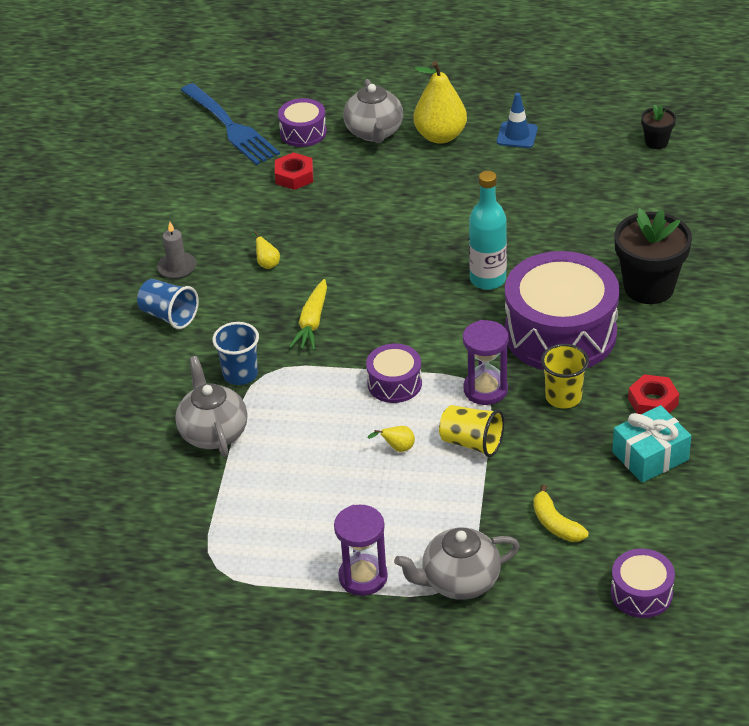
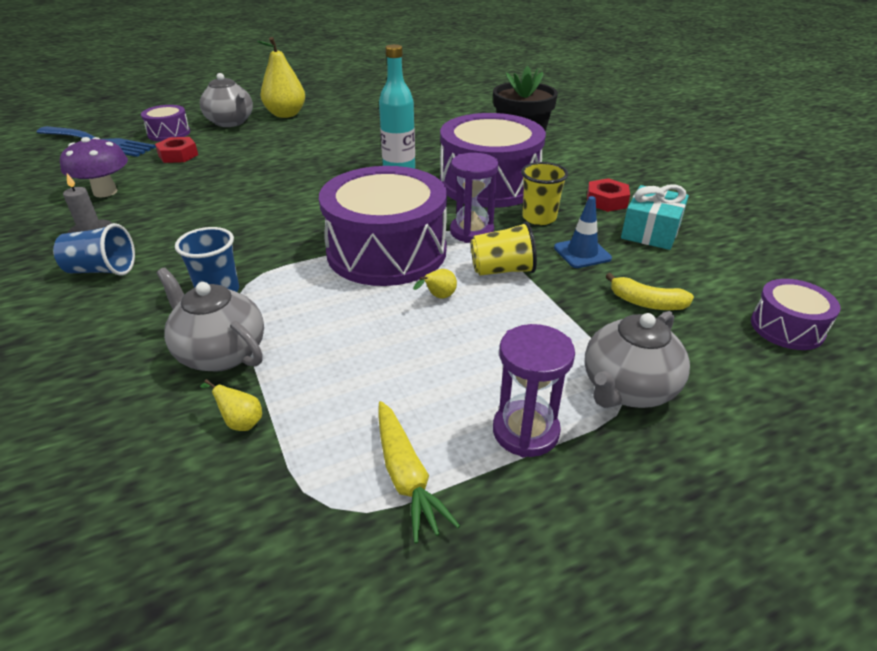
camera: 35 degrees left, 5 degrees down
(207, 213) = (105, 192): none -> purple mushroom
(267, 263) = (190, 208): yellow pear -> yellow pear (241, 422)
(312, 322) = (267, 233): yellow carrot -> yellow carrot (406, 476)
(394, 383) = (386, 251): purple drum -> purple drum, size x2.09
(517, 135) = (342, 104): blue traffic cone -> blue traffic cone (582, 253)
(656, 142) = (439, 90): black flower pot -> none

